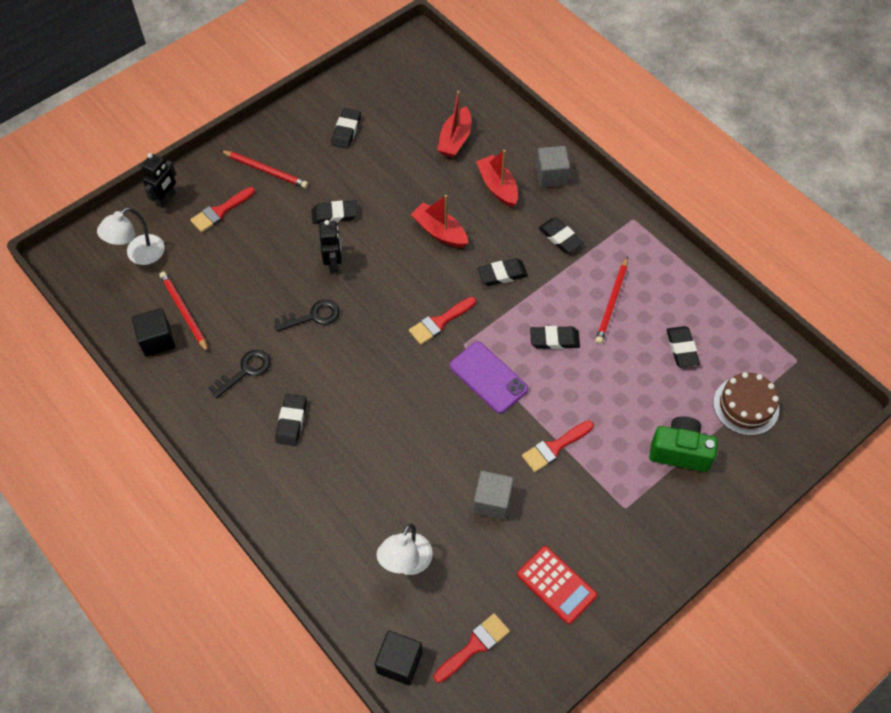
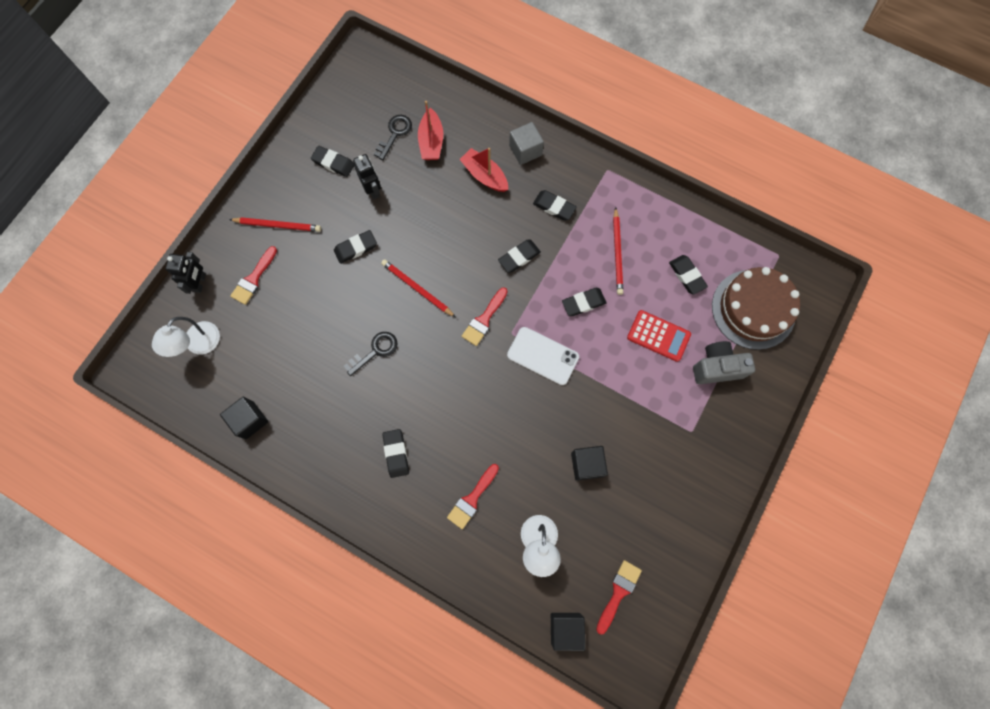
camera: 20 degrees left, 15 degrees up
(184, 312) = (262, 385): red pencil -> red pencil (417, 289)
(245, 371) = (338, 422): black key -> black key (395, 134)
(334, 264) = (373, 295): black robot -> black robot (373, 190)
(346, 130) = (333, 163): black eraser -> black eraser turned 60 degrees counterclockwise
(439, 232) = (452, 235): red boat -> none
(488, 377) = (543, 356): purple phone -> white phone
(492, 501) = (587, 464): grey cube -> black cube
(554, 447) = (618, 399): red brush -> red brush (472, 499)
(556, 585) = (662, 517): red calculator -> red calculator (658, 336)
(680, 451) = (716, 367): green camera -> grey camera
(746, 406) = (753, 309): brown cake -> brown cake, size x1.53

